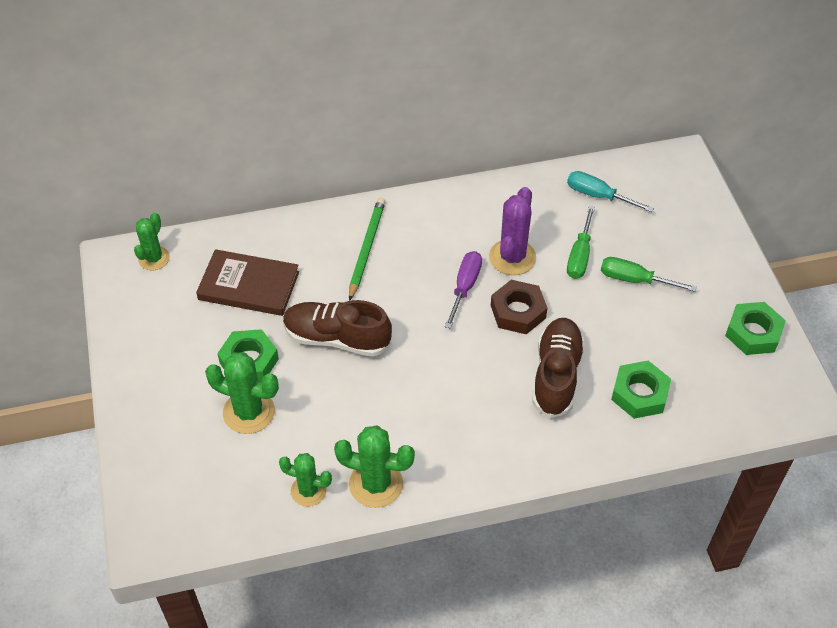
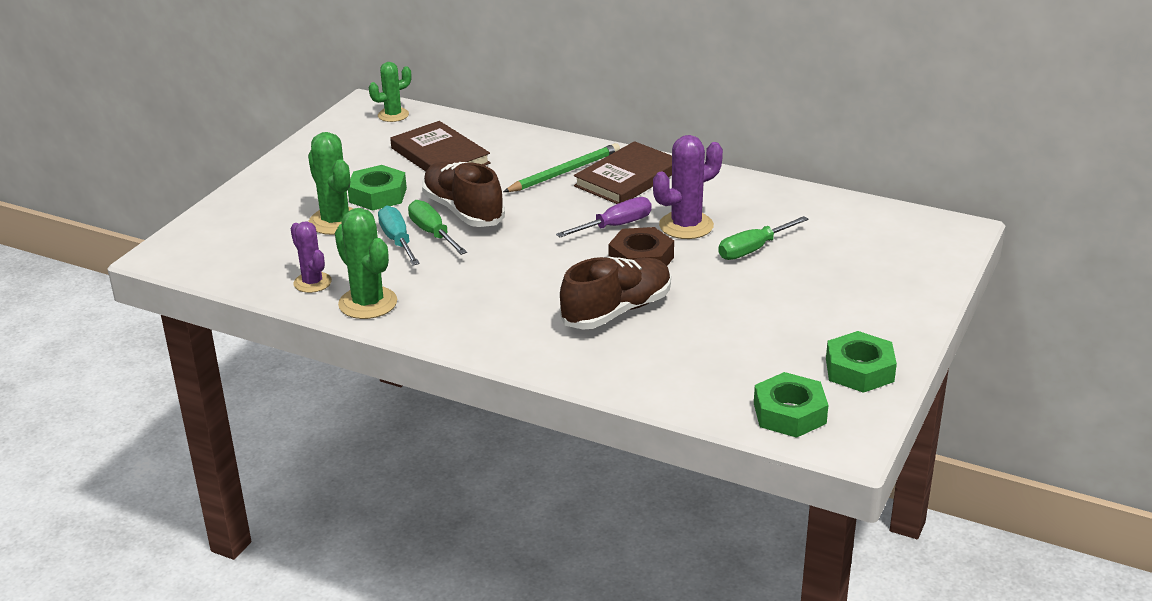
camera: 40 degrees right, 20 degrees down
(308, 491) = (312, 282): green cactus -> purple cactus
(420, 229) = (627, 178): none -> brown book
(598, 196) = (829, 221): turquoise screwdriver -> turquoise screwdriver (397, 241)
(635, 280) = (785, 285): green screwdriver -> green screwdriver (433, 233)
(639, 394) = (678, 357): green nut -> green nut (789, 413)

